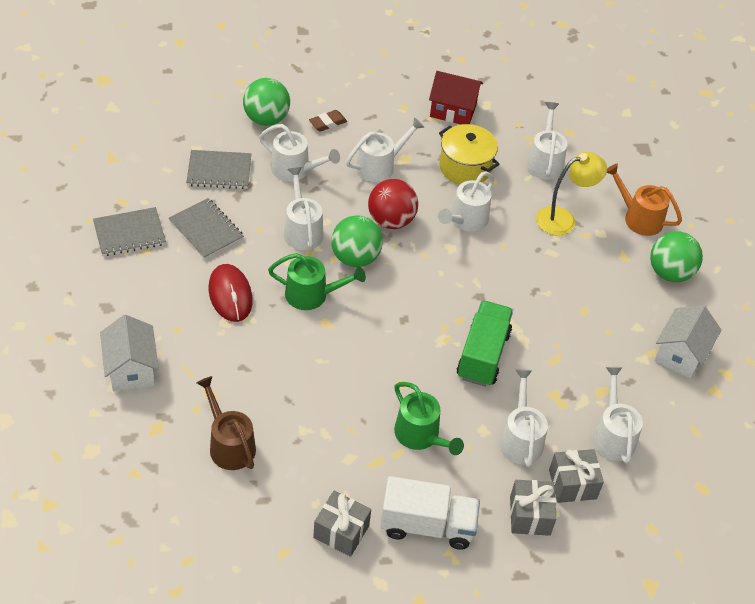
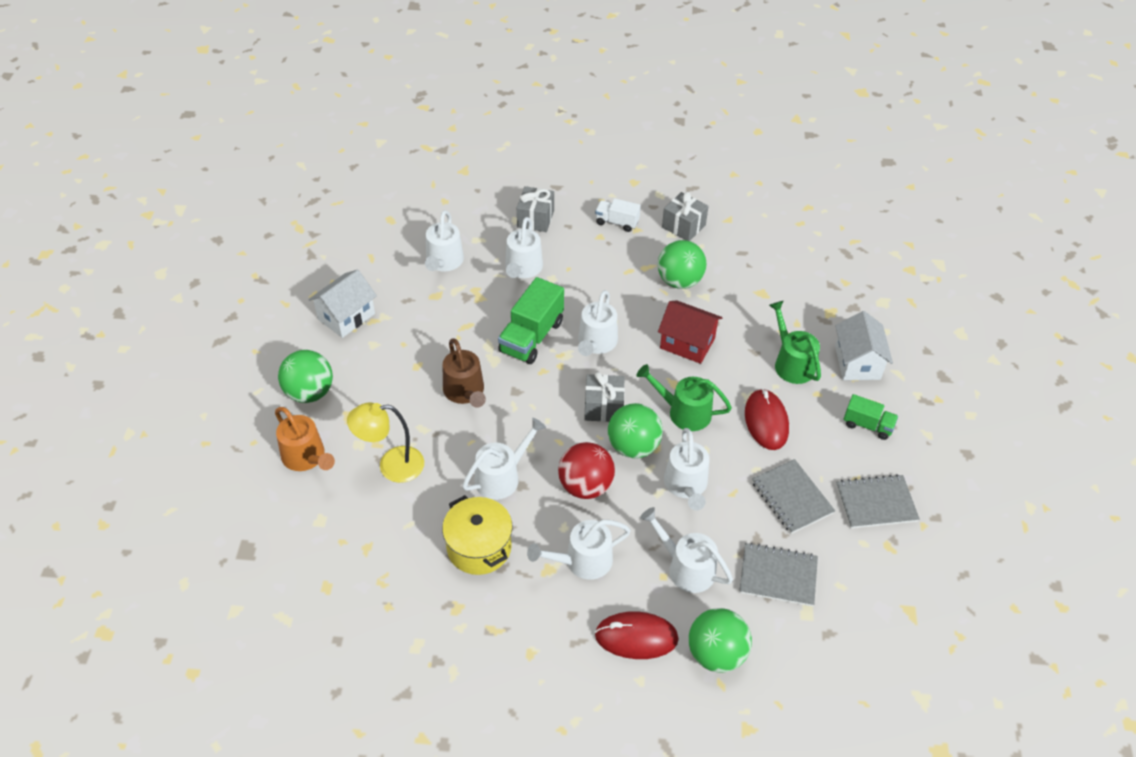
camera: 165 degrees left, 0 degrees up
(128, 302) = (867, 425): none -> green truck
(229, 445) = (768, 293): brown watering can -> brown watering can (465, 392)
(327, 123) = (636, 637): brown eraser -> red mouse
(335, 447) = (679, 281): none -> green ball
(420, 435) = (606, 281): green watering can -> green watering can (791, 363)
(427, 525) = (617, 222): white truck -> white truck, size x0.58
(453, 110) = (465, 640): red house -> red house (687, 343)
(544, 161) = (378, 545): white watering can -> white watering can (596, 343)
(572, 484) = (493, 234): grey gift -> grey gift (603, 407)

